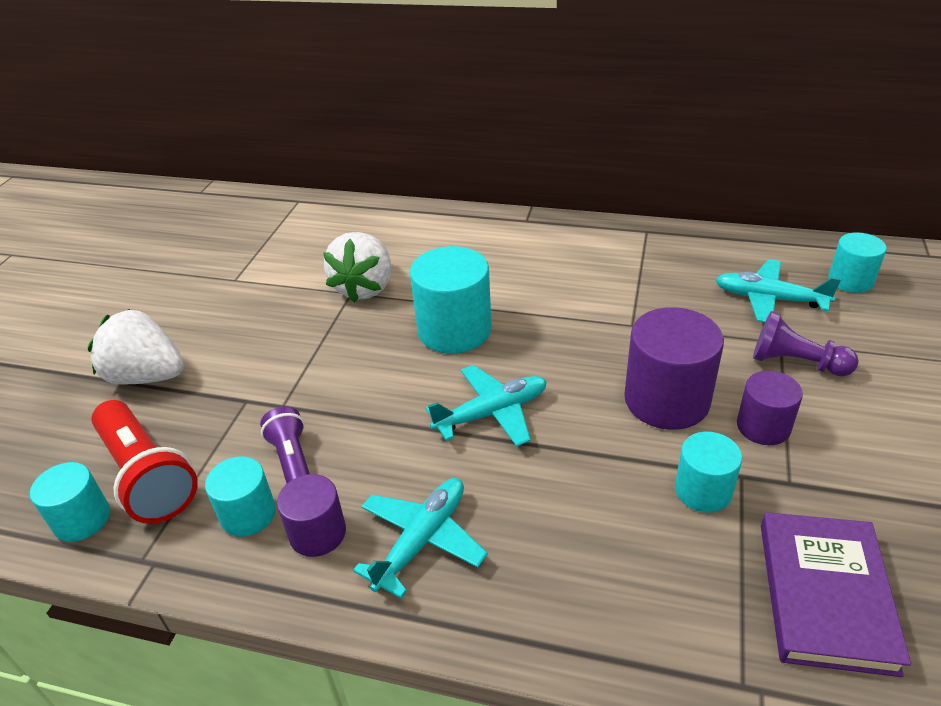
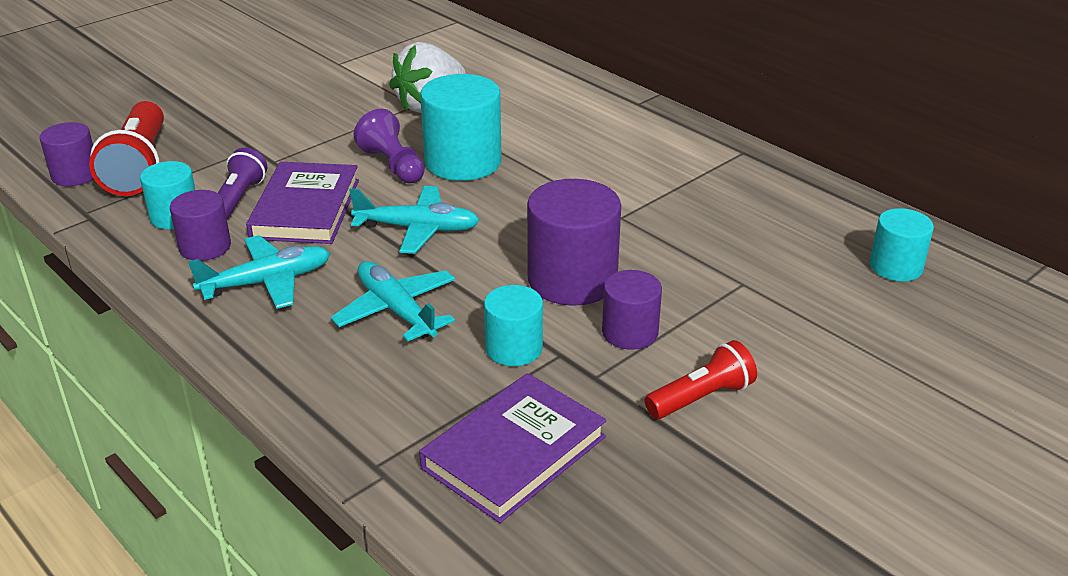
camera: 30 degrees right, 5 degrees down
(82, 519) = (75, 175): turquoise cylinder -> purple cylinder
(147, 376) = (205, 106): white strawberry -> none
(370, 441) = (306, 209): none -> purple book
(769, 299) = (783, 248): turquoise plane -> turquoise plane (396, 310)
(795, 363) = (732, 303): purple pawn -> purple pawn (393, 165)
(878, 458) = (701, 397): none -> red flashlight

